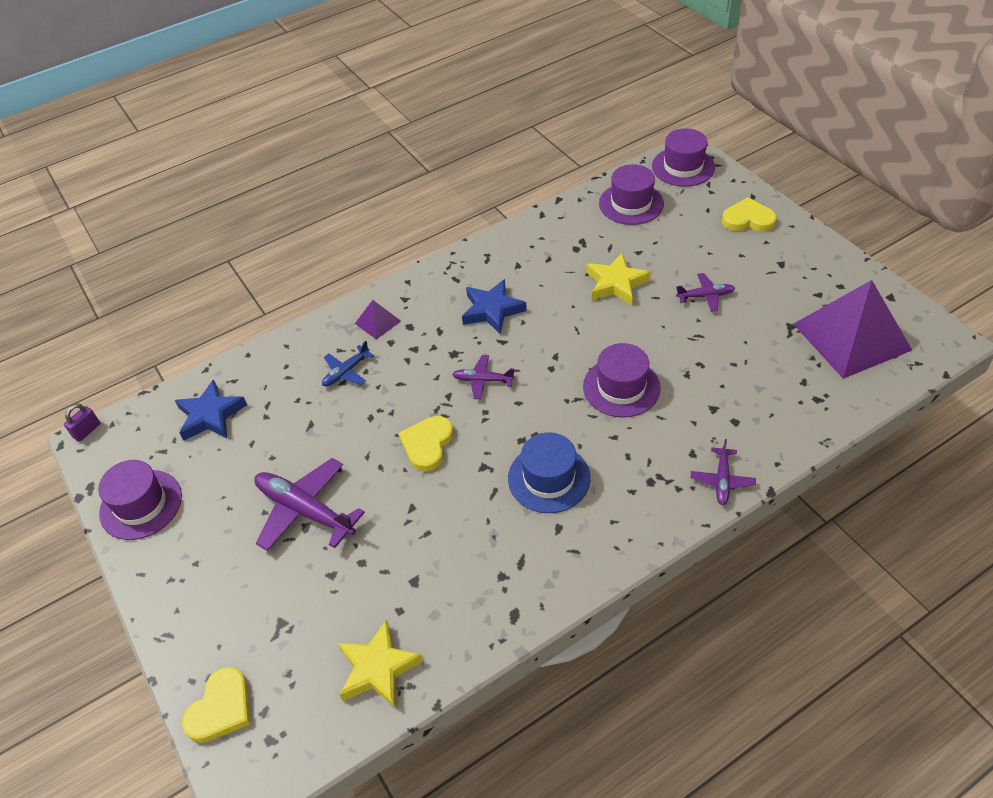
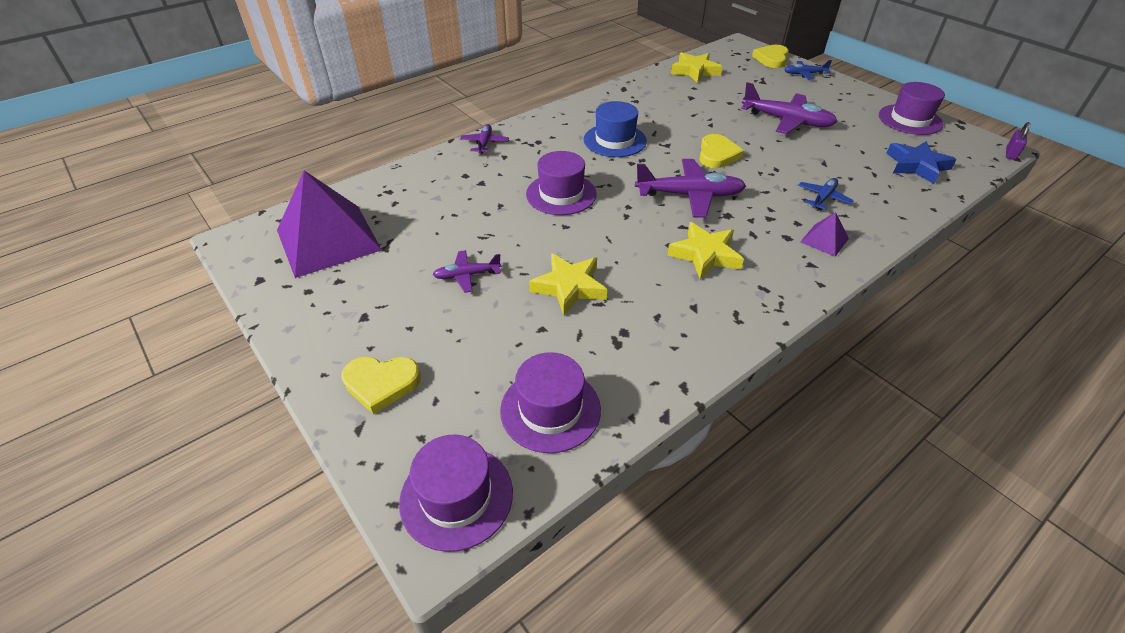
camera: 170 degrees right, 5 degrees down
(199, 644) = (804, 74): none -> blue plane
(483, 380) = (689, 195): purple plane -> purple plane, size x1.85
(492, 310) = (705, 255): blue star -> yellow star

